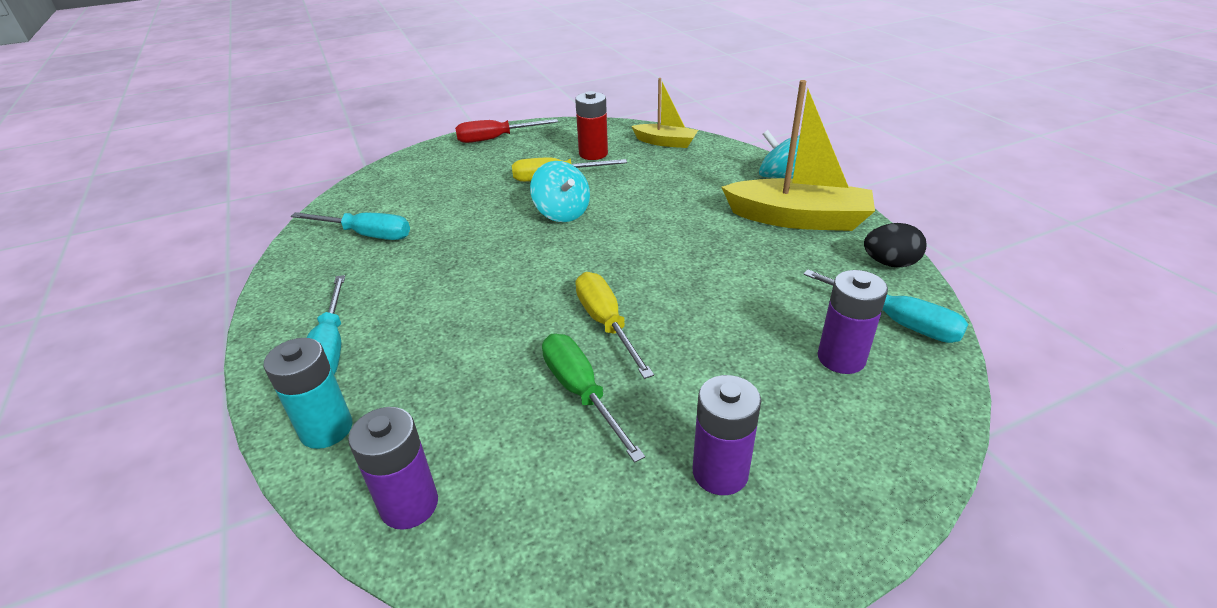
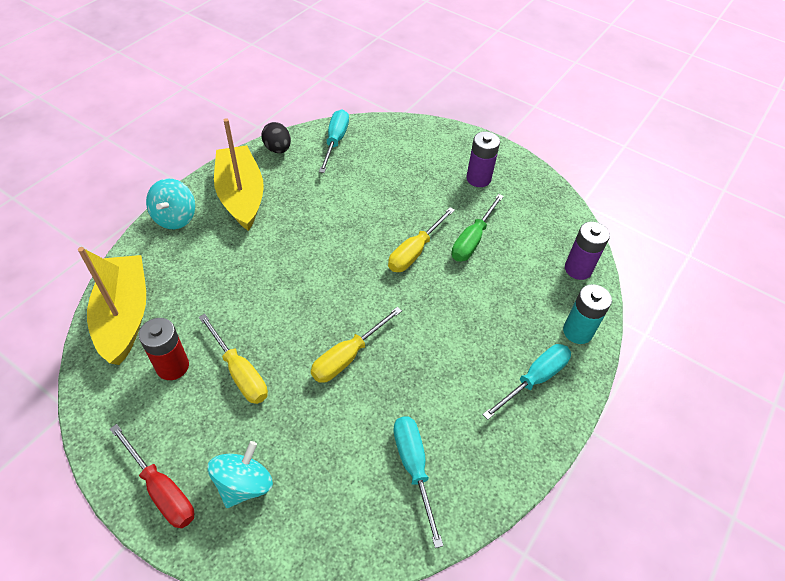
camera: 125 degrees left, 15 degrees up
(510, 232) = (348, 356): none -> yellow screwdriver
(562, 213) = (300, 336): turquoise spinning top -> turquoise spinning top (244, 484)
(665, 142) = (124, 316): yellow boat -> yellow boat, size x1.75
(841, 358) = (378, 156): purple battery -> none

